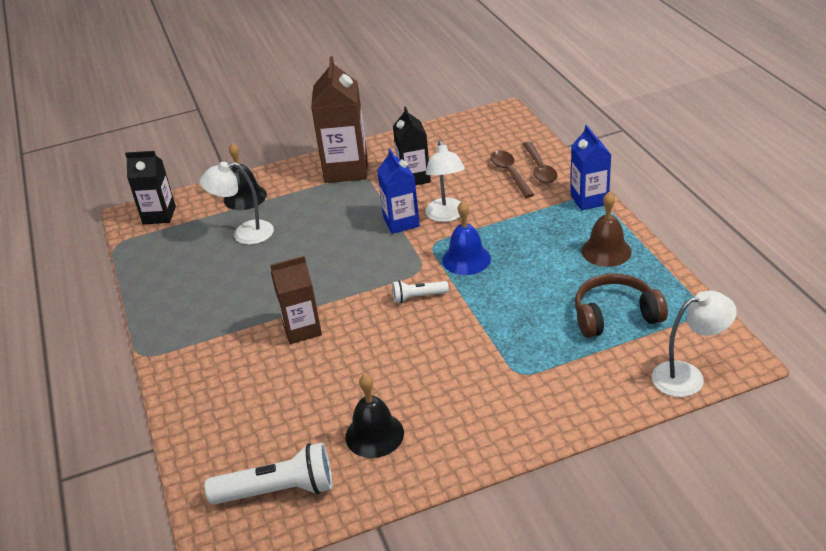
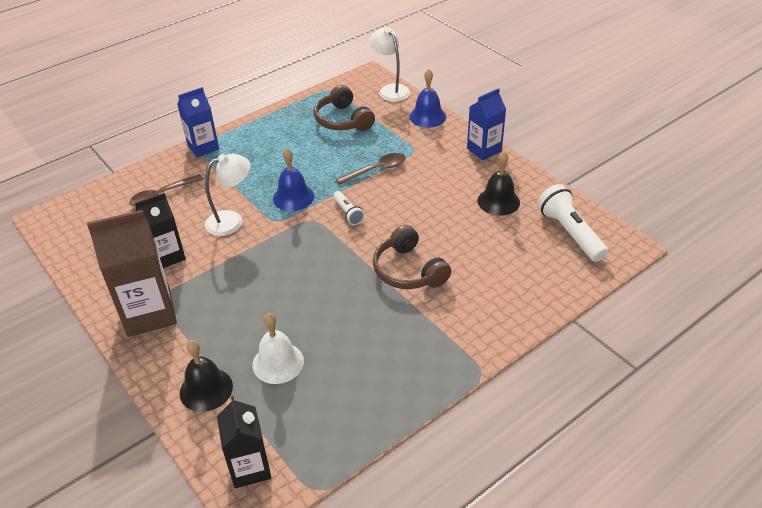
camera: 110 degrees left, 5 degrees up
(244, 234) = (278, 362): white lamp -> white bell
(302, 329) = (408, 270): brown carton -> brown headphones
(401, 222) = (245, 247): blue carton -> blue carton (484, 150)
(539, 169) = (155, 179): brown spoon -> brown spoon (376, 170)
(600, 404) = (427, 116): none -> blue bell
(606, 251) = (271, 132): brown bell -> none

